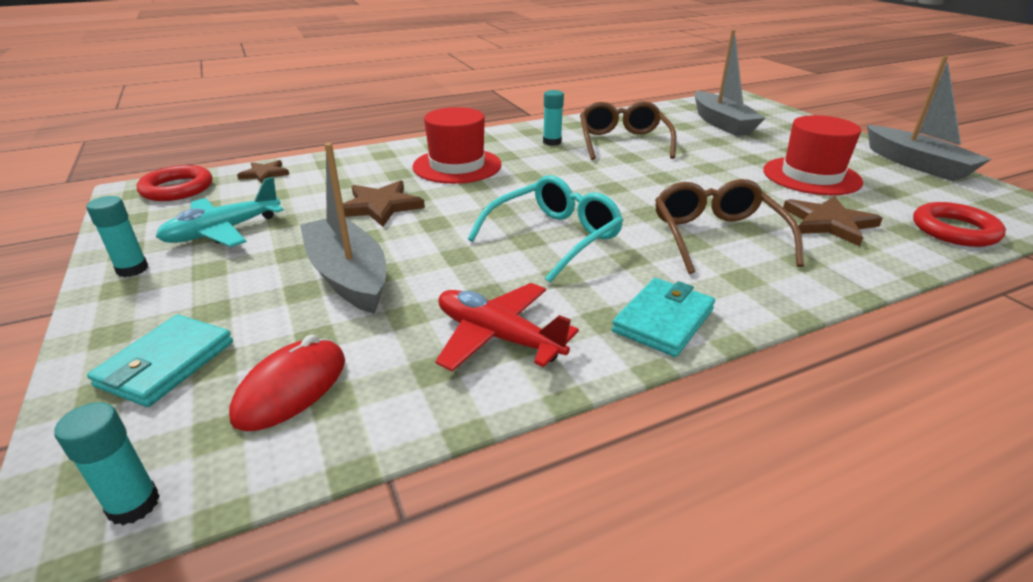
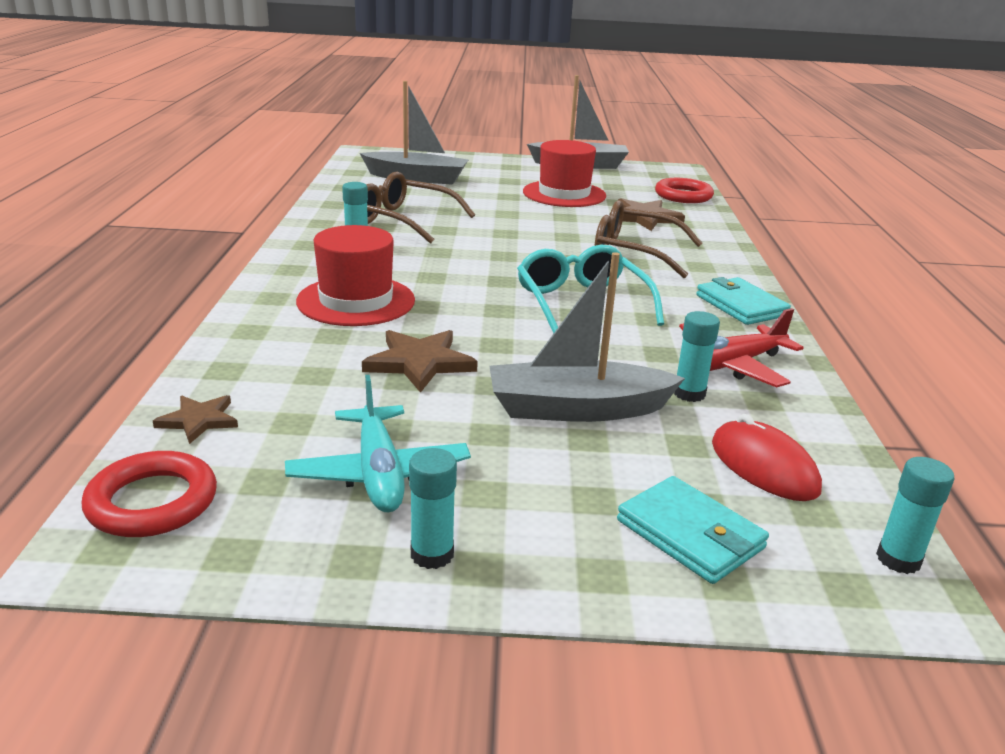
camera: 65 degrees left, 5 degrees down
(414, 323) = (689, 393): none -> turquoise glue stick

